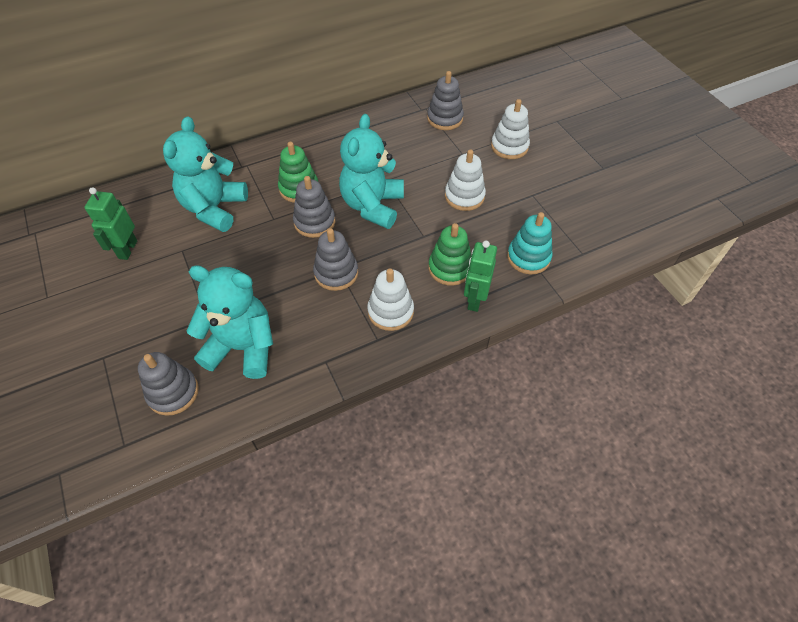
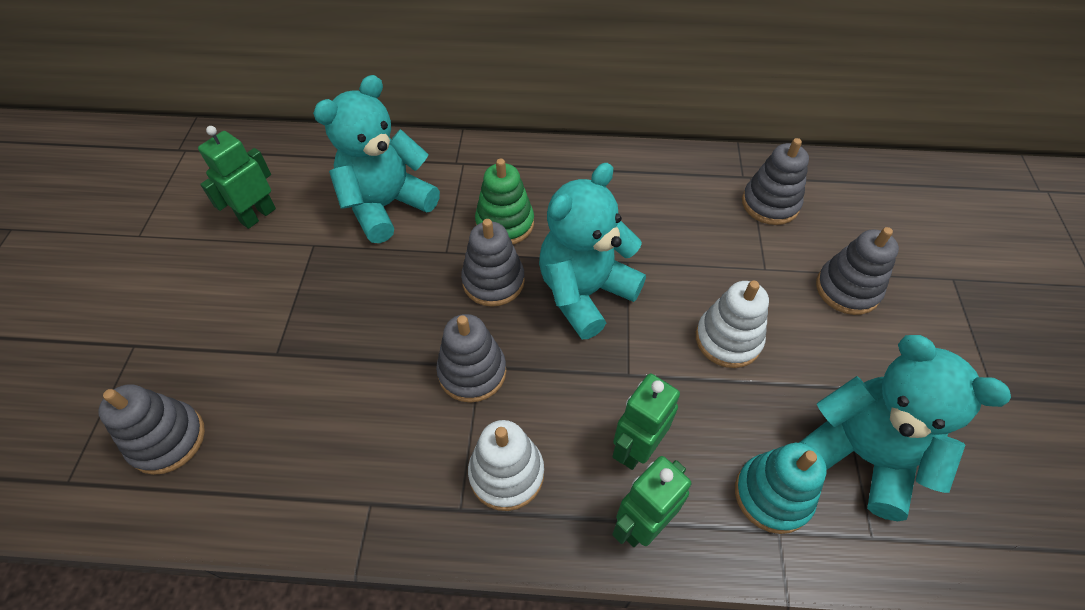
camera: 30 degrees right, 0 degrees up
(242, 347) = (286, 420): turquoise teddy bear -> turquoise teddy bear (862, 454)
(450, 268) = (636, 448): green stacking toy -> green robot
(509, 147) = (847, 289): white stacking toy -> grey stacking toy

